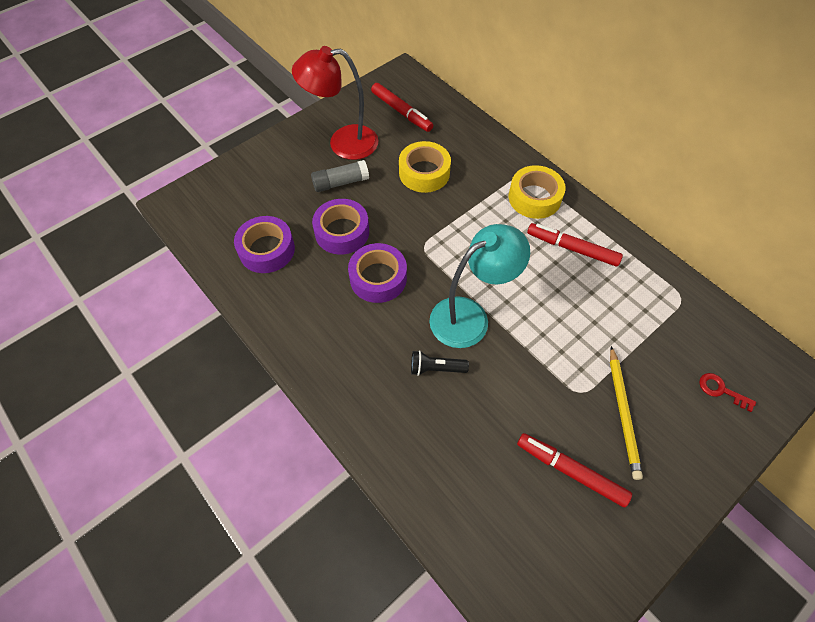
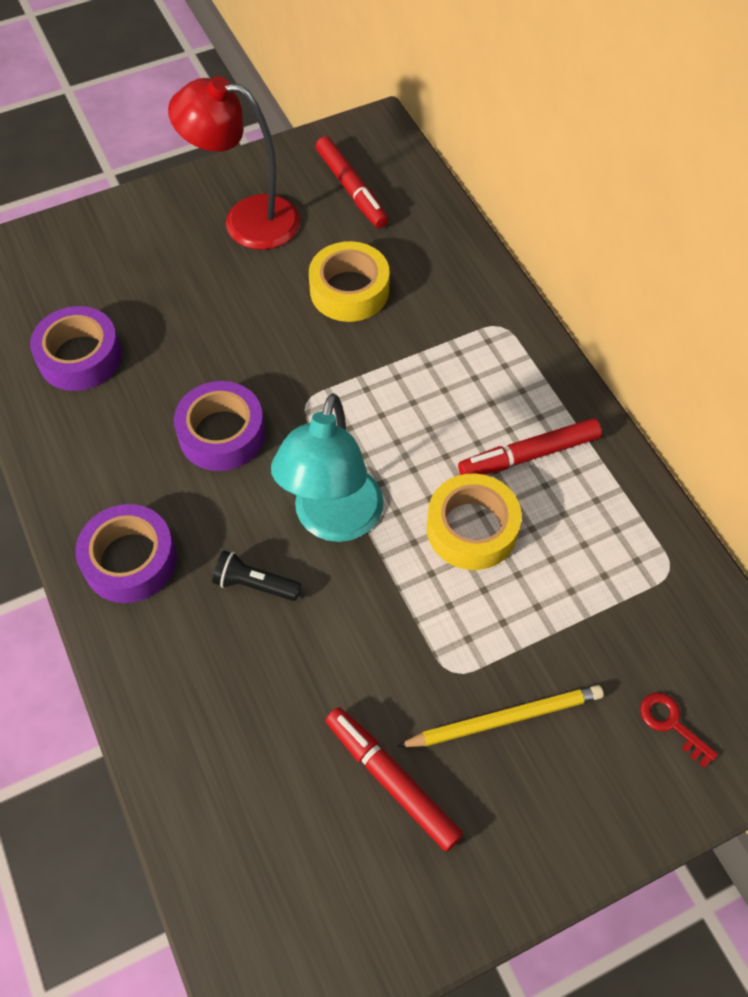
camera: 15 degrees right, 0 degrees up
(340, 182) = (220, 280): grey glue stick -> none
(342, 232) = (195, 354): purple tape -> purple tape (130, 560)
(470, 316) = (333, 521): turquoise lamp -> turquoise lamp turned 120 degrees clockwise
(534, 198) = (502, 364): yellow tape -> yellow tape (472, 529)
(572, 248) = (529, 455): red marker -> red marker turned 60 degrees counterclockwise
(623, 413) = (504, 718): yellow pencil -> yellow pencil turned 120 degrees counterclockwise

